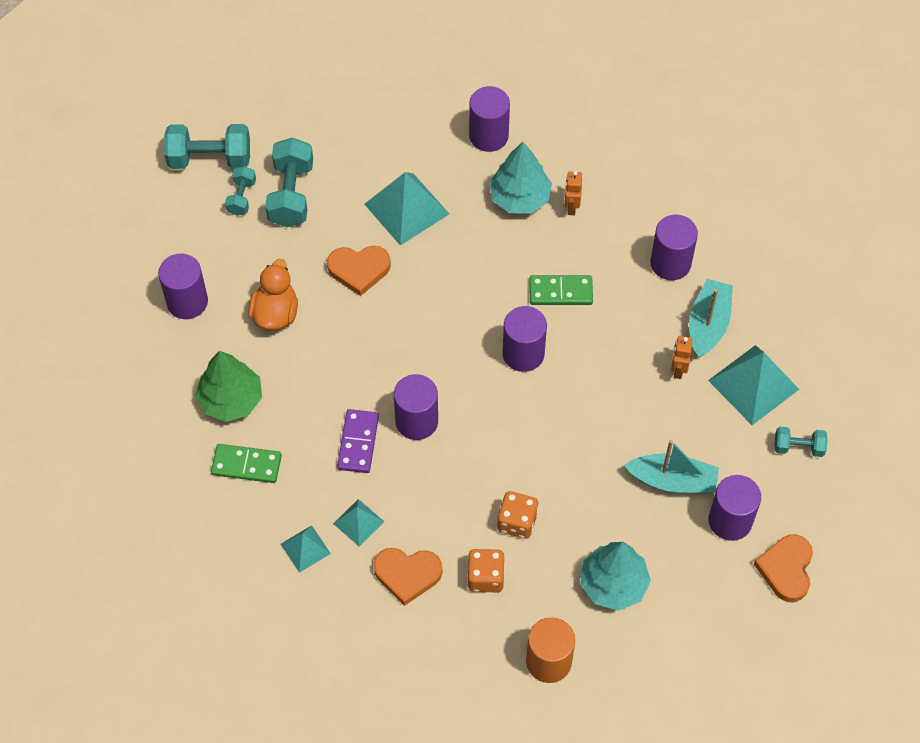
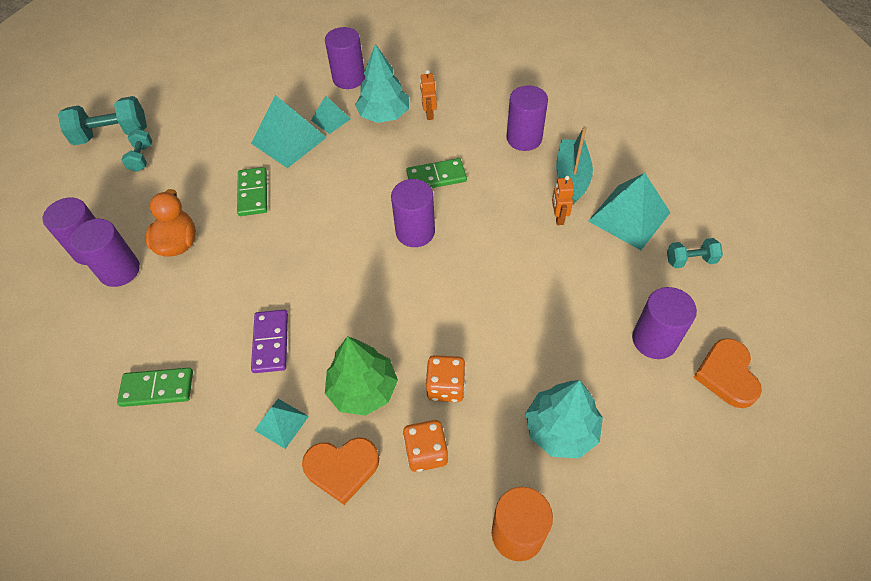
camera: 10 degrees left, 5 degrees down
(231, 400) = (138, 328): green tree -> green tree (363, 389)
(291, 194) = (186, 148): turquoise dumbbell -> none
(305, 548) = (227, 464): turquoise pyramid -> turquoise pyramid (330, 119)
(359, 270) = (253, 193): orange heart -> green domino
(416, 421) = (326, 310): purple cylinder -> purple cylinder (119, 270)
(672, 481) = (586, 314): turquoise boat -> none

